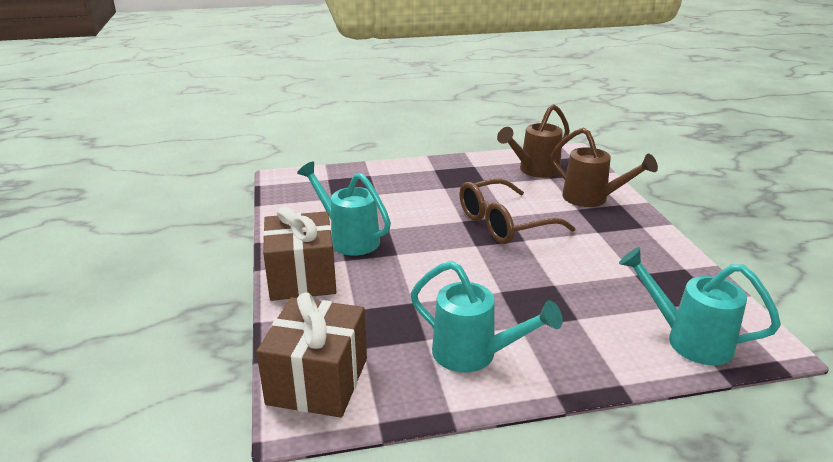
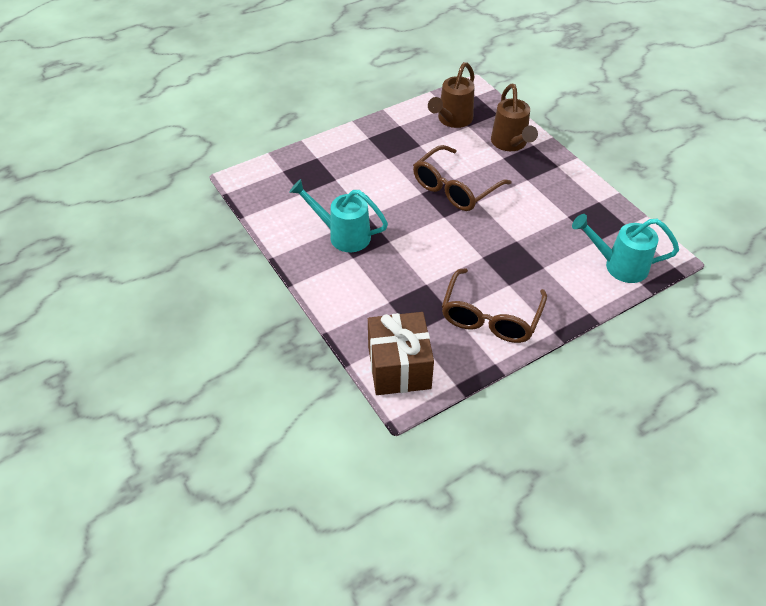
camera: 20 degrees left, 20 degrees up
(302, 277) = (331, 284): brown gift -> none
(474, 355) = (490, 317): turquoise watering can -> brown glasses
(592, 199) = (510, 144): brown watering can -> brown watering can turned 60 degrees clockwise

